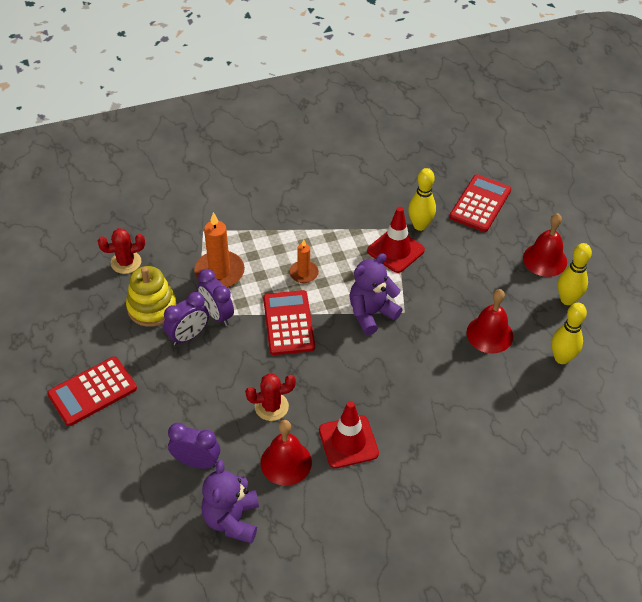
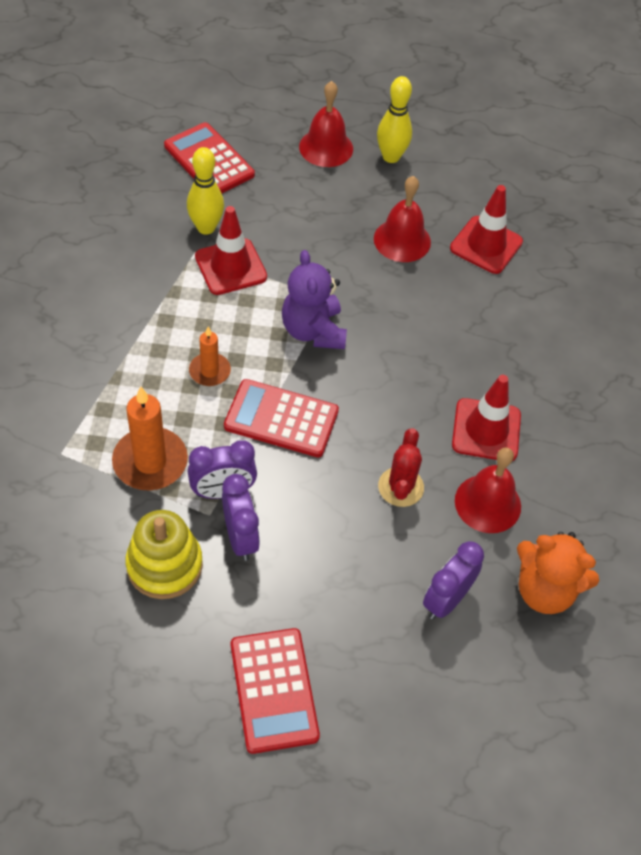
camera: 70 degrees left, 5 degrees up
(126, 262) = (59, 570): red cactus -> none
(232, 519) = (544, 590): purple teddy bear -> orange teddy bear
(524, 387) = (486, 245): none -> red traffic cone
(561, 358) = (464, 198): yellow bowling pin -> none

